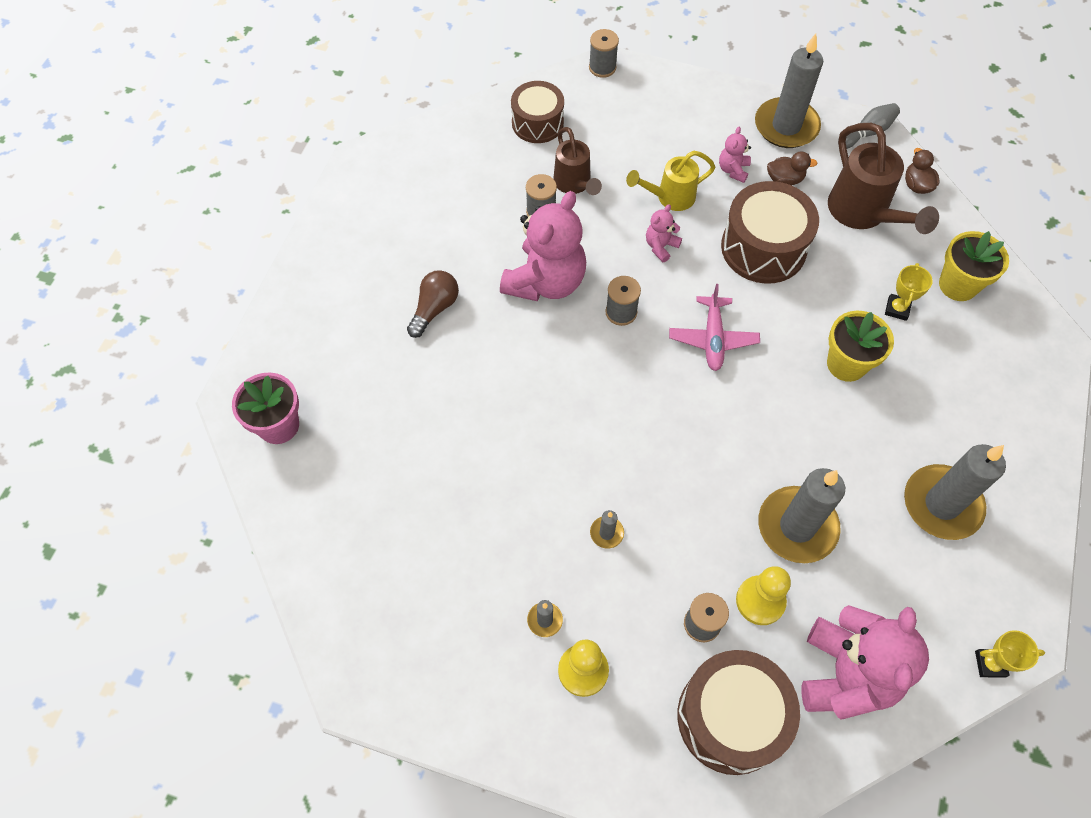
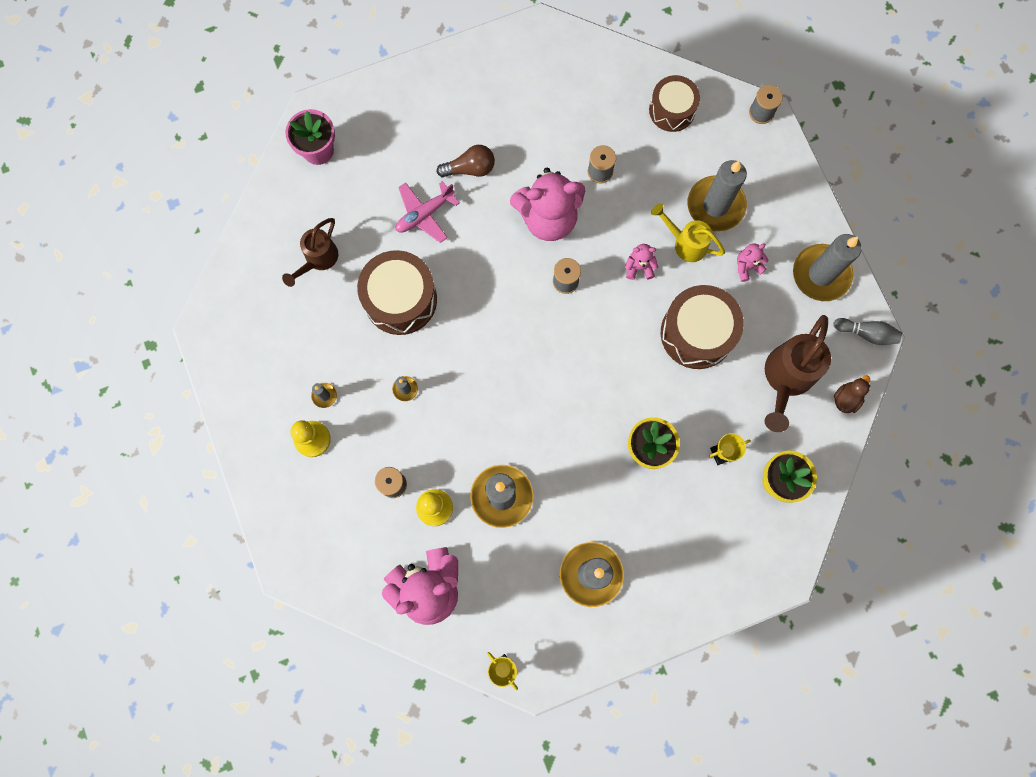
camera: 50 degrees right, 15 degrees up
(574, 185) = (641, 175): brown watering can -> brown watering can (318, 260)
(655, 153) = (715, 205): none -> grey candle
(713, 338) = (595, 352): pink plane -> pink plane (424, 214)
(731, 718) = (350, 540): brown drum -> brown drum (400, 299)
(784, 179) = (770, 306): brown duck -> none

